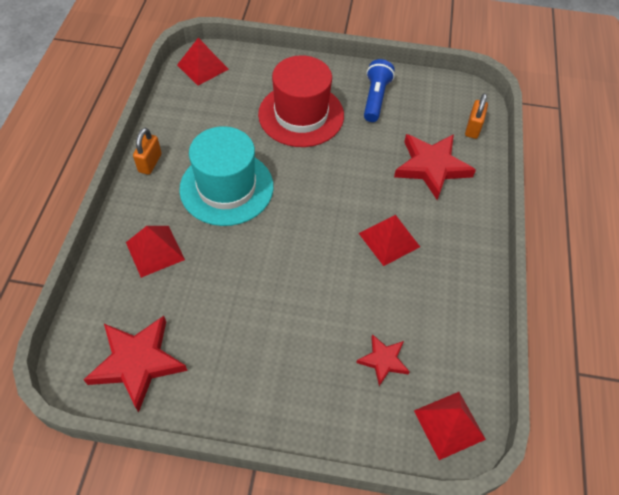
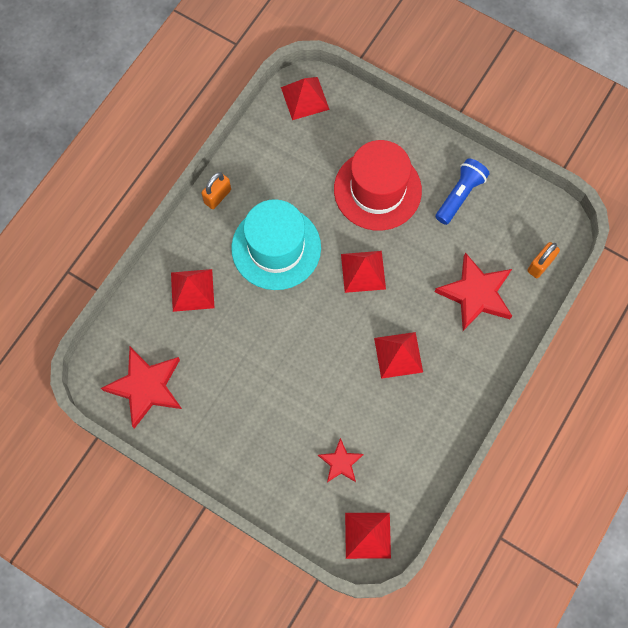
camera: 25 degrees right, 15 degrees up
(320, 181) = (363, 271): none -> red pyramid

